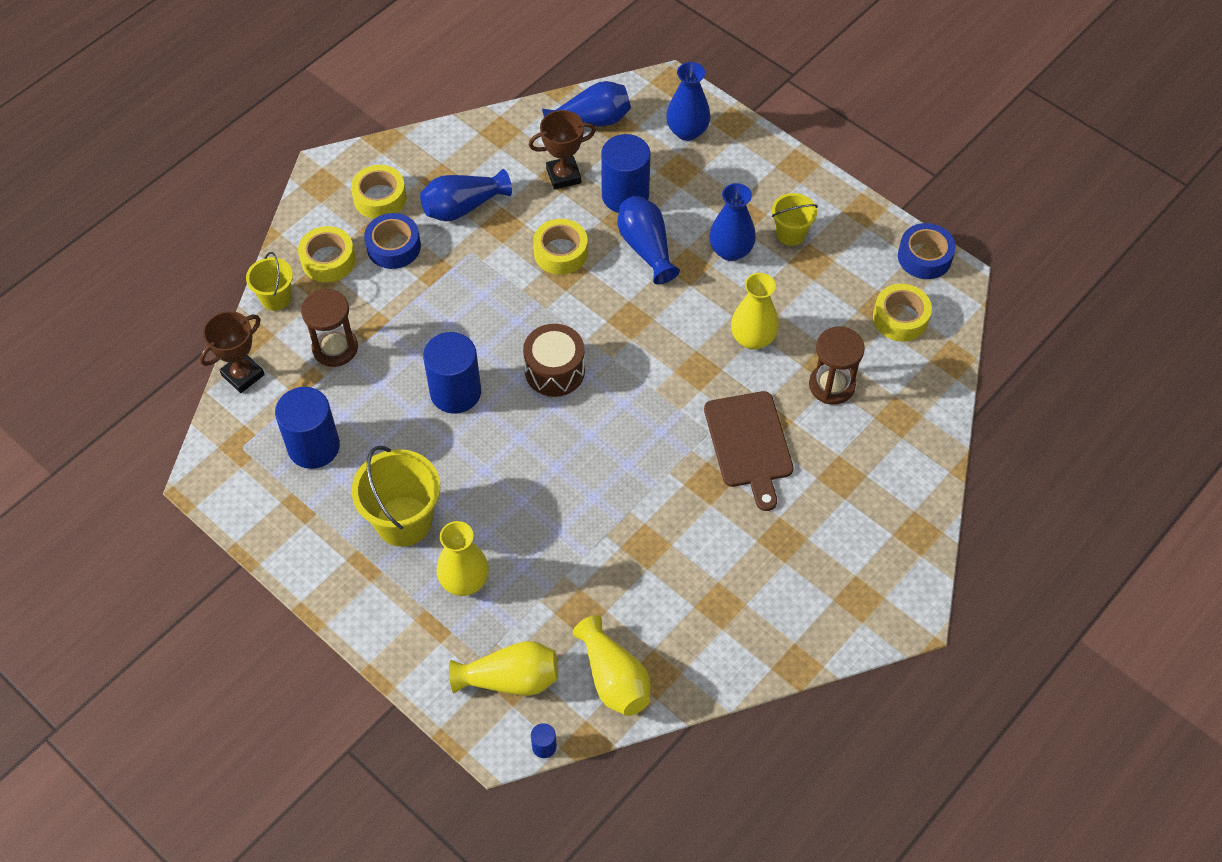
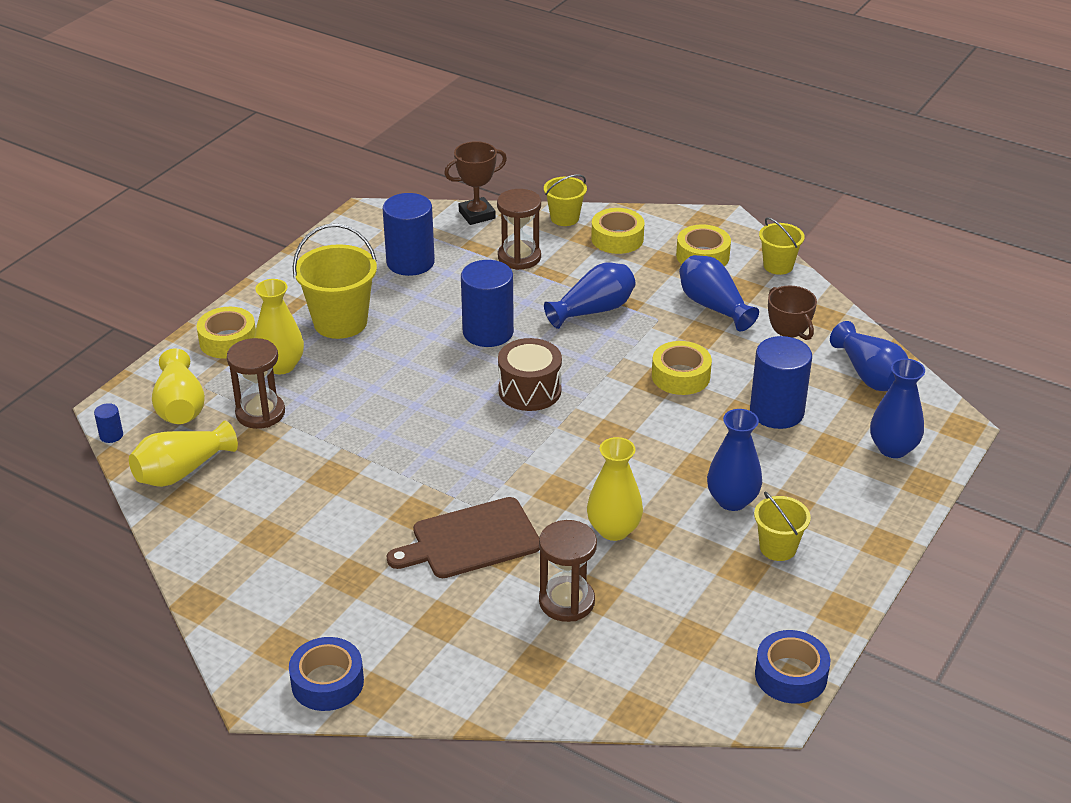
camera: 80 degrees right, 20 degrees down
(243, 375) = (477, 215): brown trophy -> brown trophy turned 60 degrees counterclockwise
(393, 247) = (647, 272): blue tape -> blue tape (327, 682)
(413, 145) = (778, 266): none -> yellow bucket
(538, 604) = (260, 413): none -> brown hourglass
(646, 248) = (710, 435): blue vase -> blue vase (593, 310)
(900, 318) = (685, 657): yellow tape -> yellow tape (228, 341)

